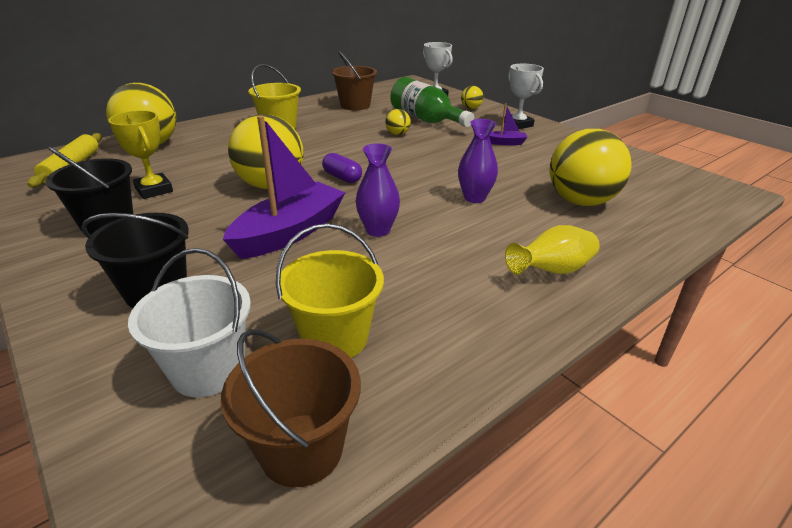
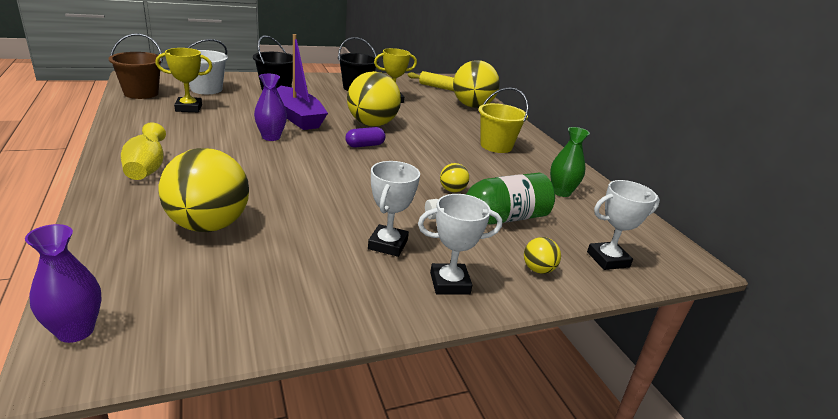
camera: 105 degrees right, 5 degrees down
(335, 338) = (188, 108): yellow bucket -> yellow trophy
(355, 105) = (561, 192): brown bucket -> green vase
(474, 198) = (276, 180): purple vase -> purple vase (75, 331)
(505, 143) = (388, 244): purple boat -> white trophy

